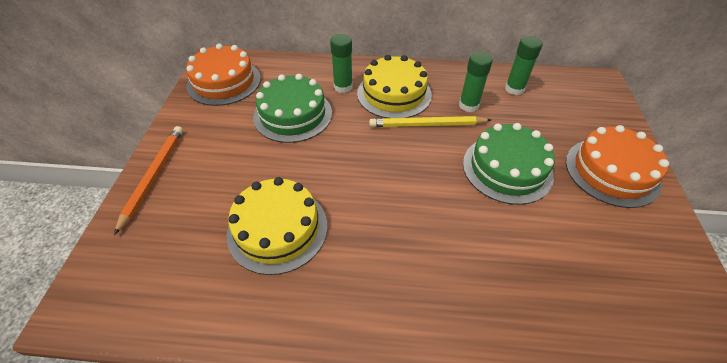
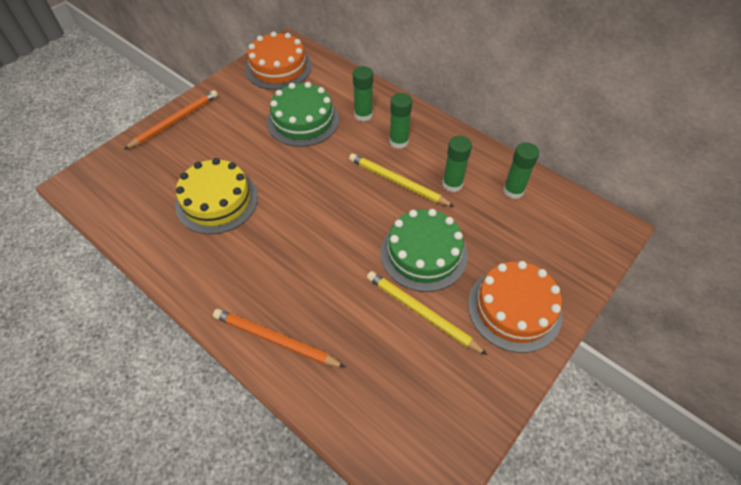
camera: 35 degrees right, 5 degrees up
(394, 94) = (398, 141): yellow cake -> green glue stick
(474, 328) = (275, 340): none -> orange pencil
(559, 217) = (421, 313): none -> yellow pencil

